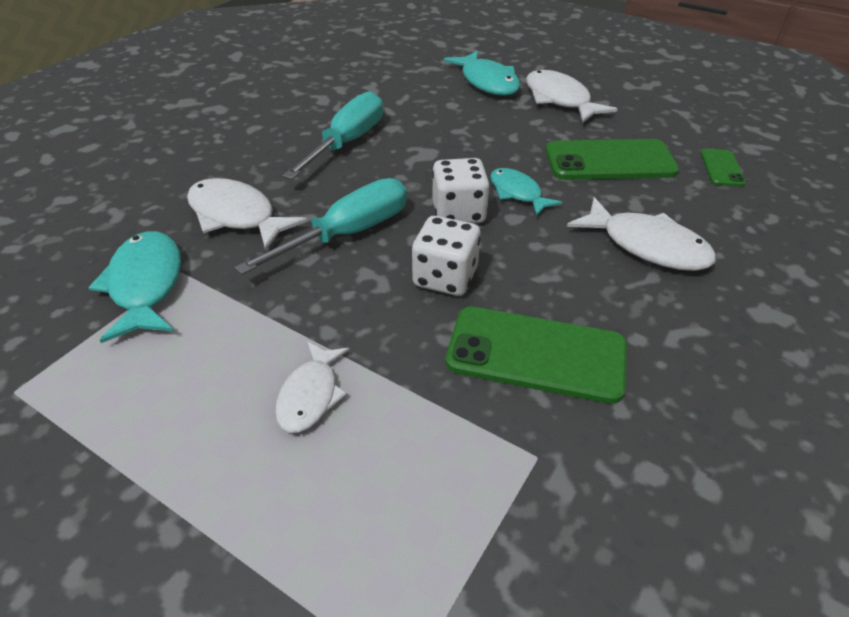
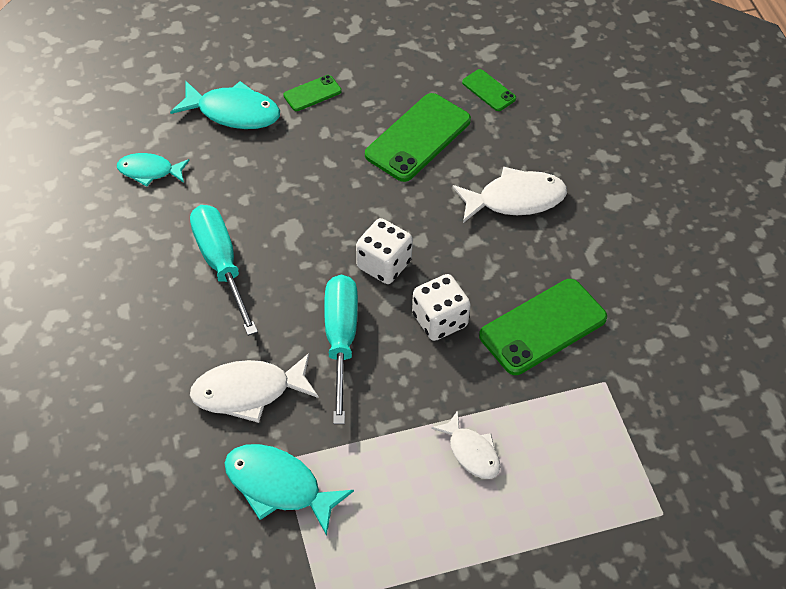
camera: 50 degrees left, 10 degrees up
(517, 193) = (397, 216): turquoise fish -> turquoise fish (149, 171)
(559, 99) = (312, 93): white fish -> green phone

